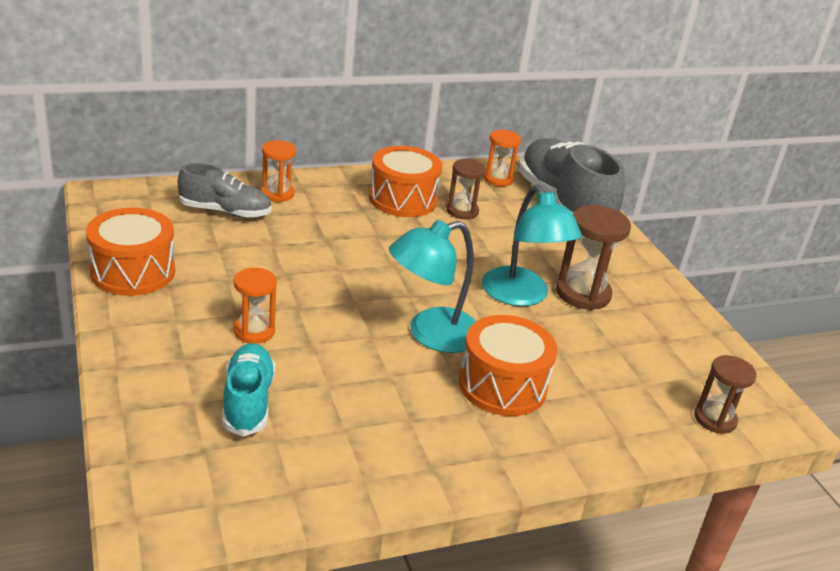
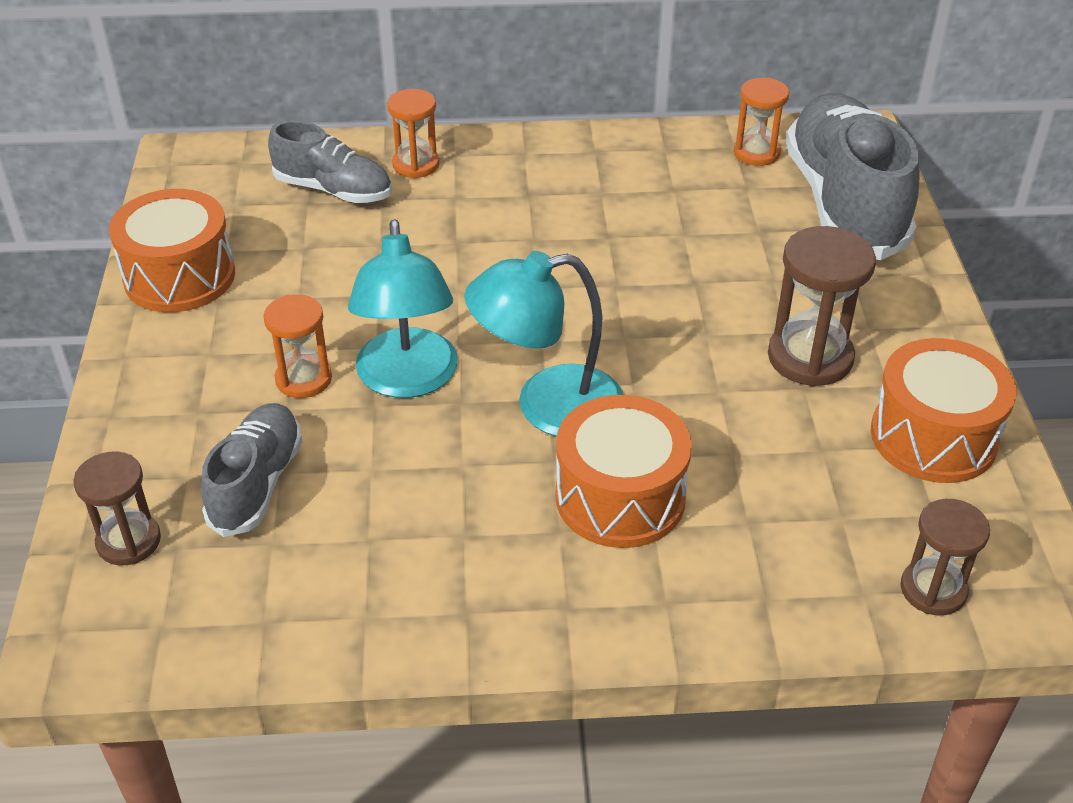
camera: 20 degrees right, 10 degrees up
(248, 401) = (257, 483): turquoise shoe -> grey shoe
(403, 199) = (595, 181): orange drum -> orange drum (933, 437)
(462, 211) = (677, 206): brown hourglass -> brown hourglass (129, 541)
(521, 296) = (710, 354): turquoise lamp -> turquoise lamp (408, 380)

